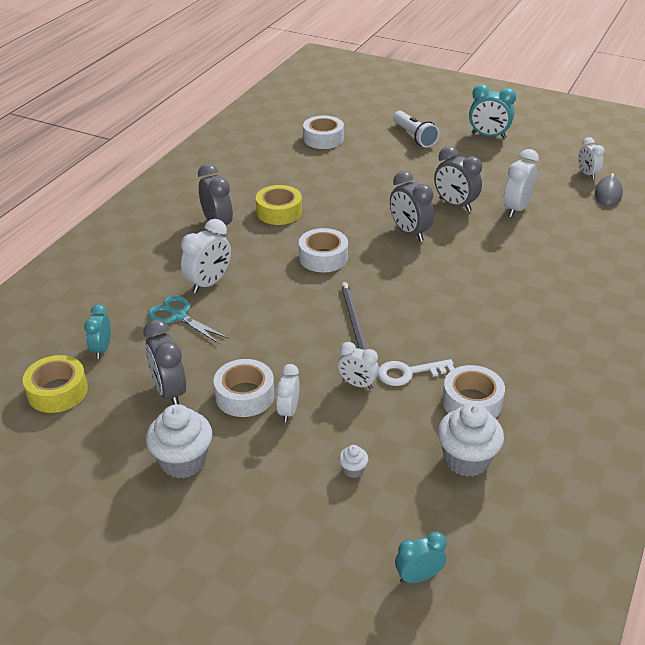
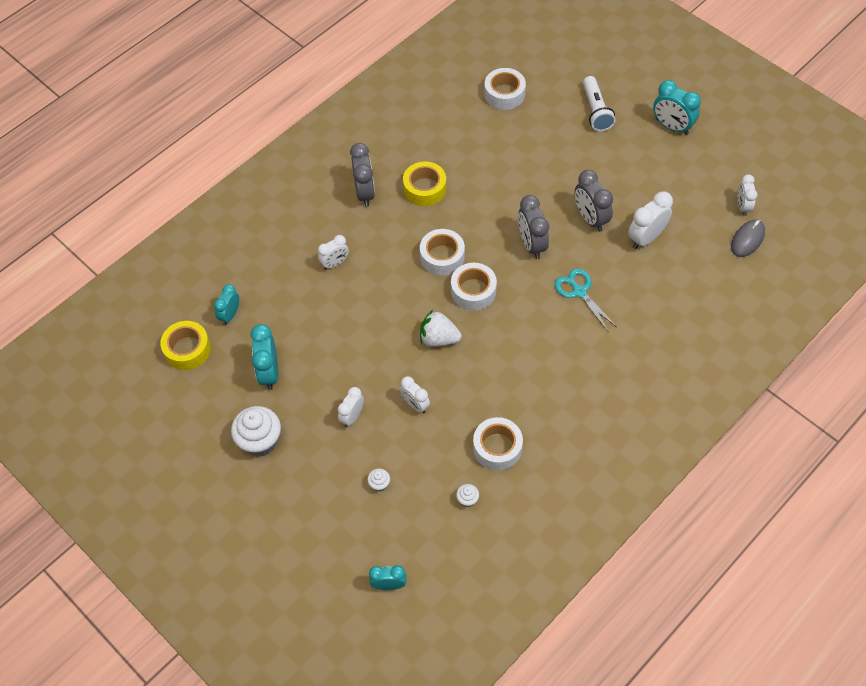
camera: 20 degrees right, 20 degrees up
(169, 392) = (269, 373): grey clock -> turquoise clock
(178, 316) = (299, 295): turquoise scissors -> turquoise scissors (579, 292)
(208, 283) = (335, 263): white clock -> white clock, size x0.64
(244, 395) = (324, 392): white tape -> white tape (473, 291)
(354, 322) = (439, 339): grey pencil -> white strawberry
(408, 373) = (460, 405): white key -> none
(466, 460) = (467, 500): white cupcake -> white cupcake, size x0.45

